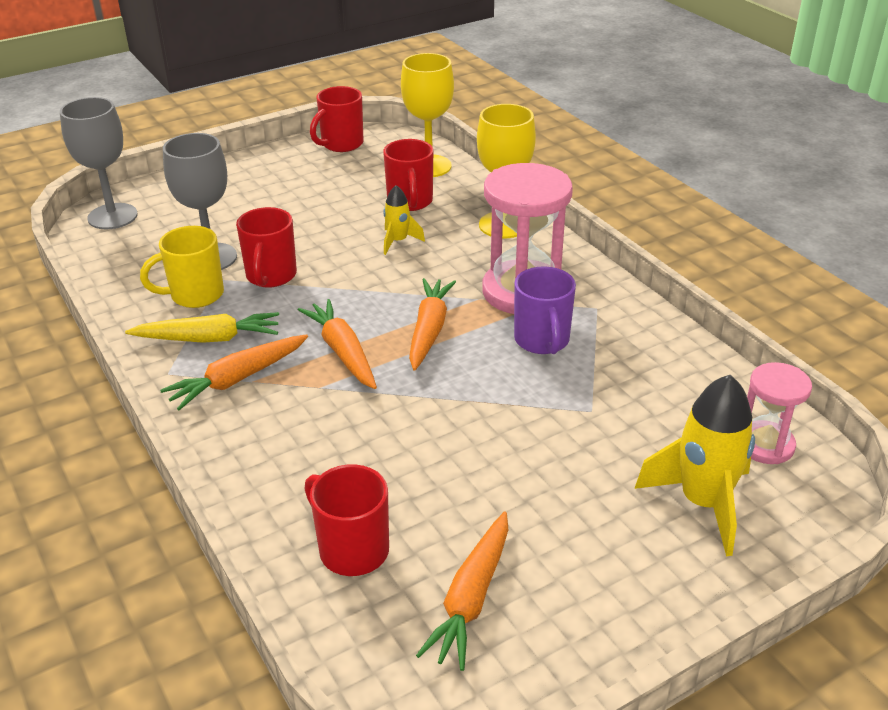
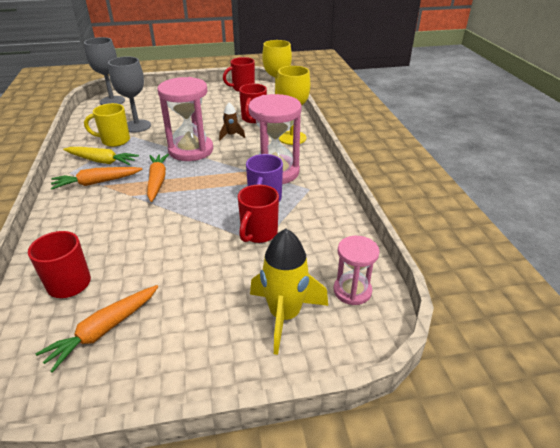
camera: 20 degrees right, 0 degrees up
(271, 276) = (156, 139): red mug -> red mug (258, 233)
(351, 284) = (191, 150): none -> pink hourglass
(398, 241) = (231, 135): yellow rocket -> brown rocket
(429, 330) = (209, 180): orange carrot -> none

